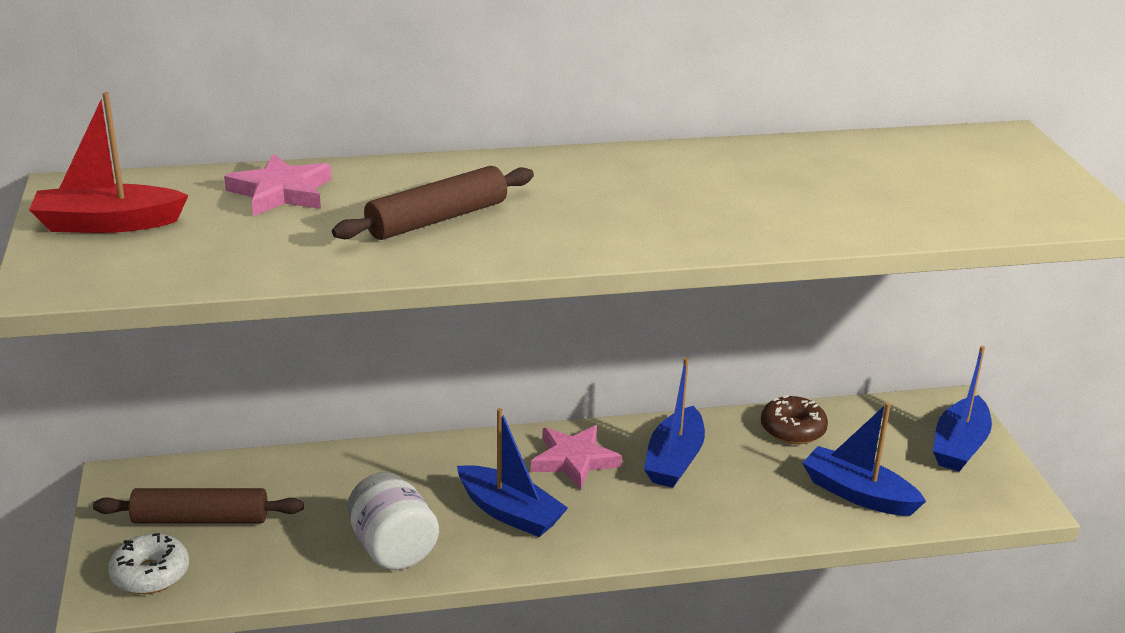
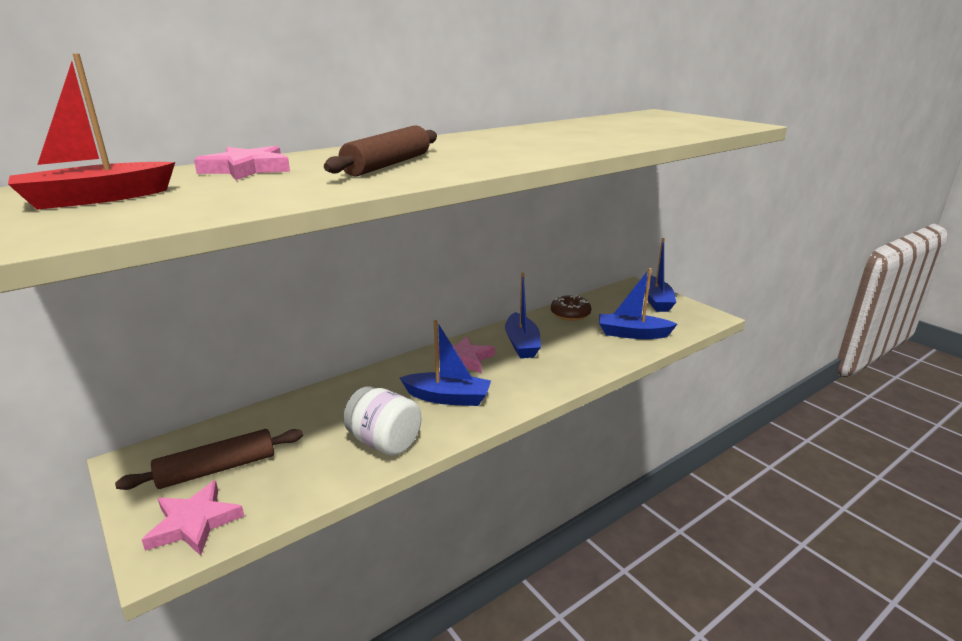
camera: 25 degrees left, 5 degrees down
(150, 574) = (194, 523): white donut -> pink star

